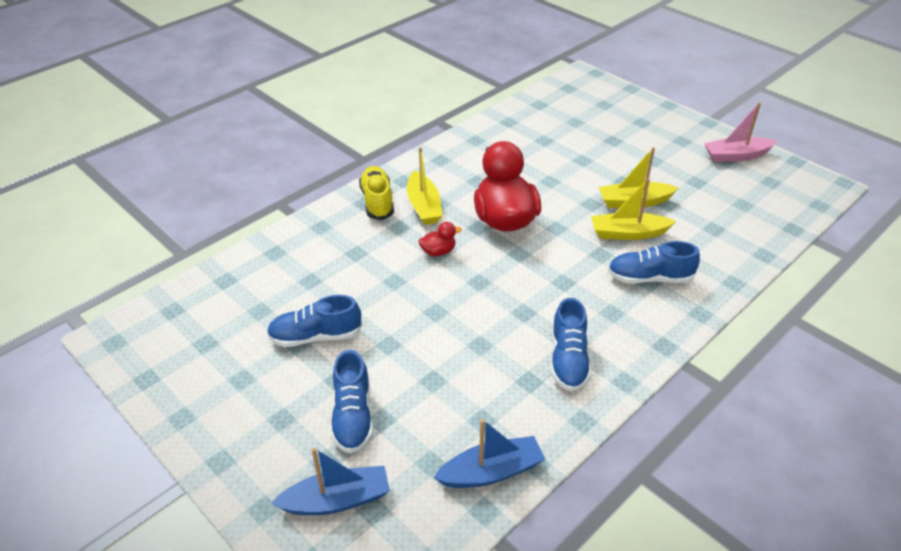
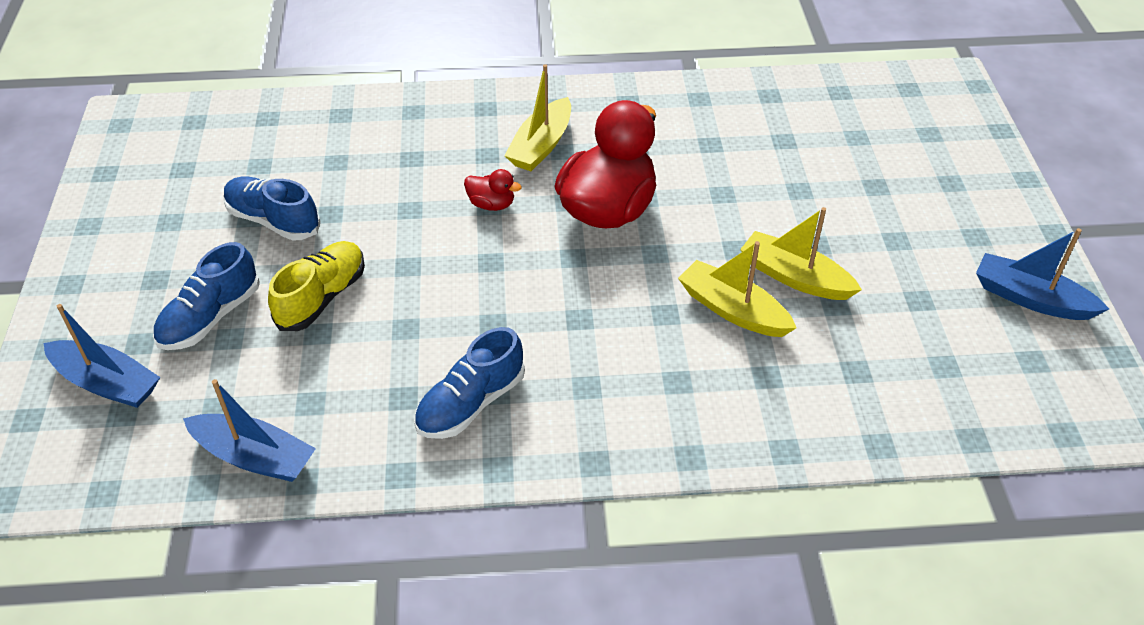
camera: 40 degrees right, 5 degrees up
(377, 201) = (500, 114): yellow shoe -> yellow shoe (322, 297)
(649, 278) = (685, 377): blue shoe -> none
(736, 156) = (1030, 298): pink boat -> blue boat

